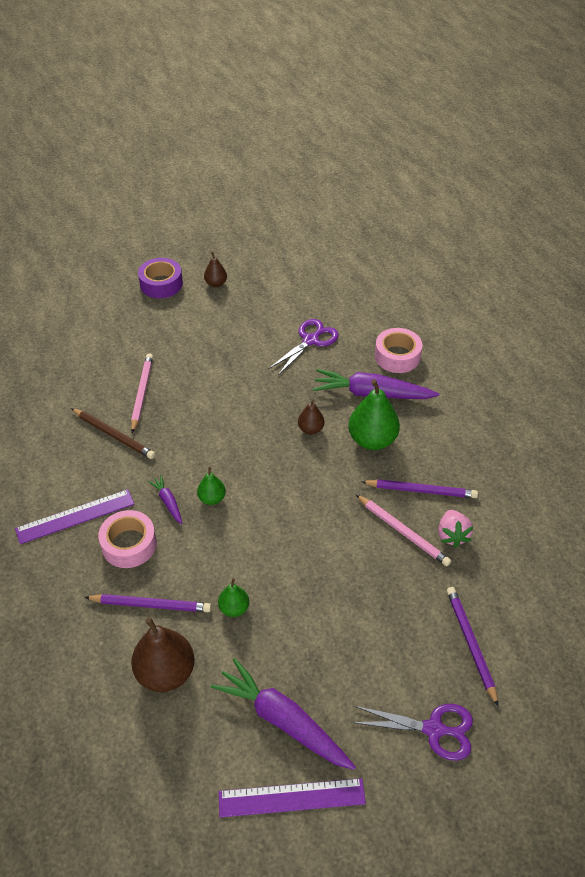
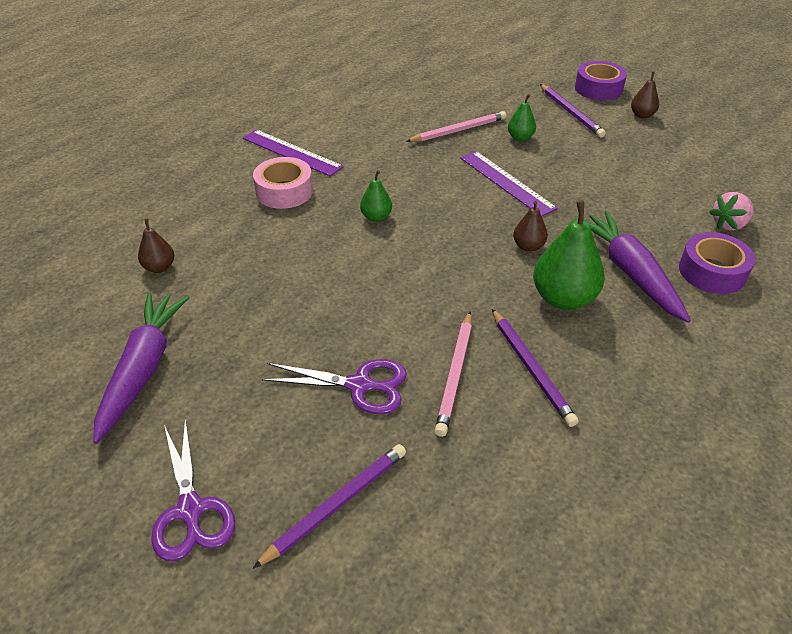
camera: 60 degrees right, 5 degrees down
(113, 435) = (396, 135): brown pencil -> none
(150, 605) = (227, 229): purple pencil -> purple pencil (570, 113)
(165, 672) = (159, 267): brown pear -> brown pear, size x0.53
(168, 502) = (349, 193): purple carrot -> none
(234, 608) = (257, 282): green pear -> green pear (520, 138)
(291, 797) = (54, 411): purple ruler -> purple ruler (507, 182)
(310, 340) = (649, 200): purple scissors -> purple scissors (360, 385)
(397, 356) = (712, 272): pink tape -> purple tape
(452, 535) = (489, 424): pink strawberry -> pink strawberry (729, 224)

